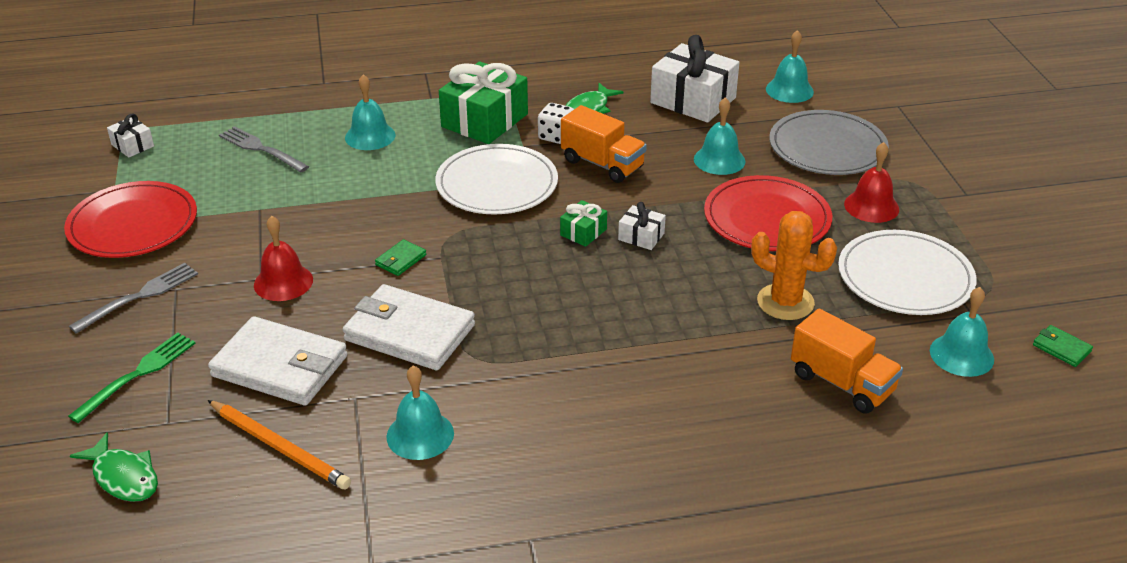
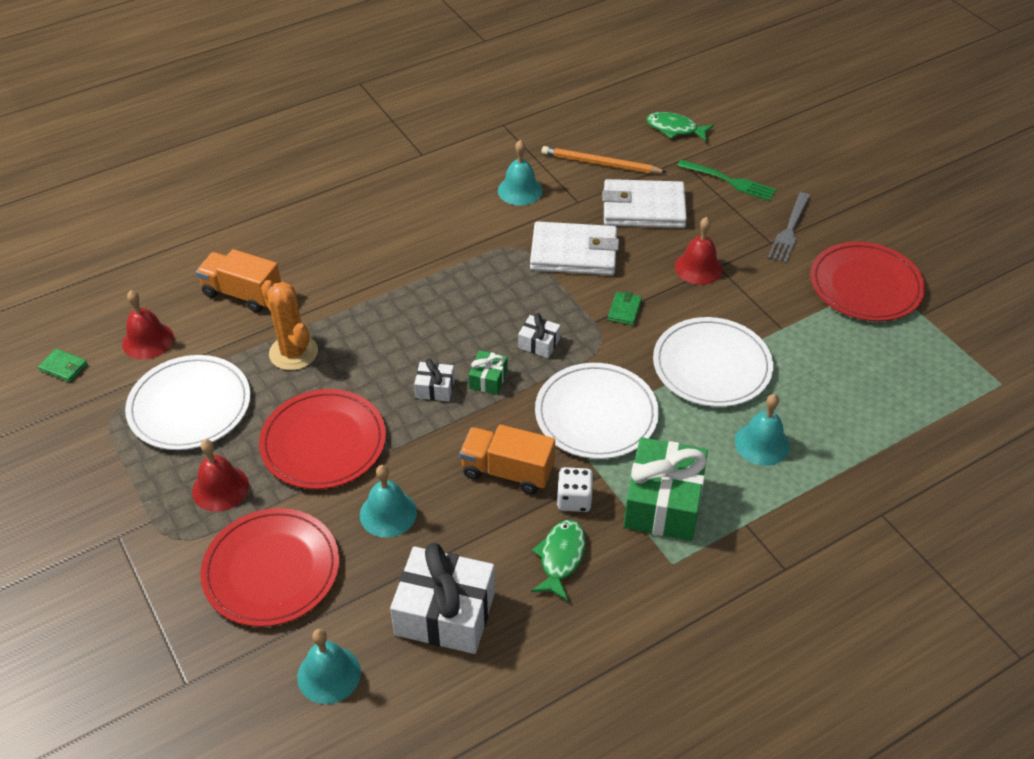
camera: 160 degrees right, 10 degrees up
(132, 145) = (967, 366): white gift -> white gift (539, 343)
(138, 374) = (730, 181): green fork -> green fork turned 75 degrees counterclockwise
(261, 149) = (849, 396): grey fork -> none
(358, 195) = (711, 365): none -> white plate
(785, 302) = (293, 353): orange cactus -> orange cactus turned 45 degrees clockwise
(827, 147) = (271, 570): grey plate -> red plate
(961, 355) = (148, 340): turquoise bell -> red bell

